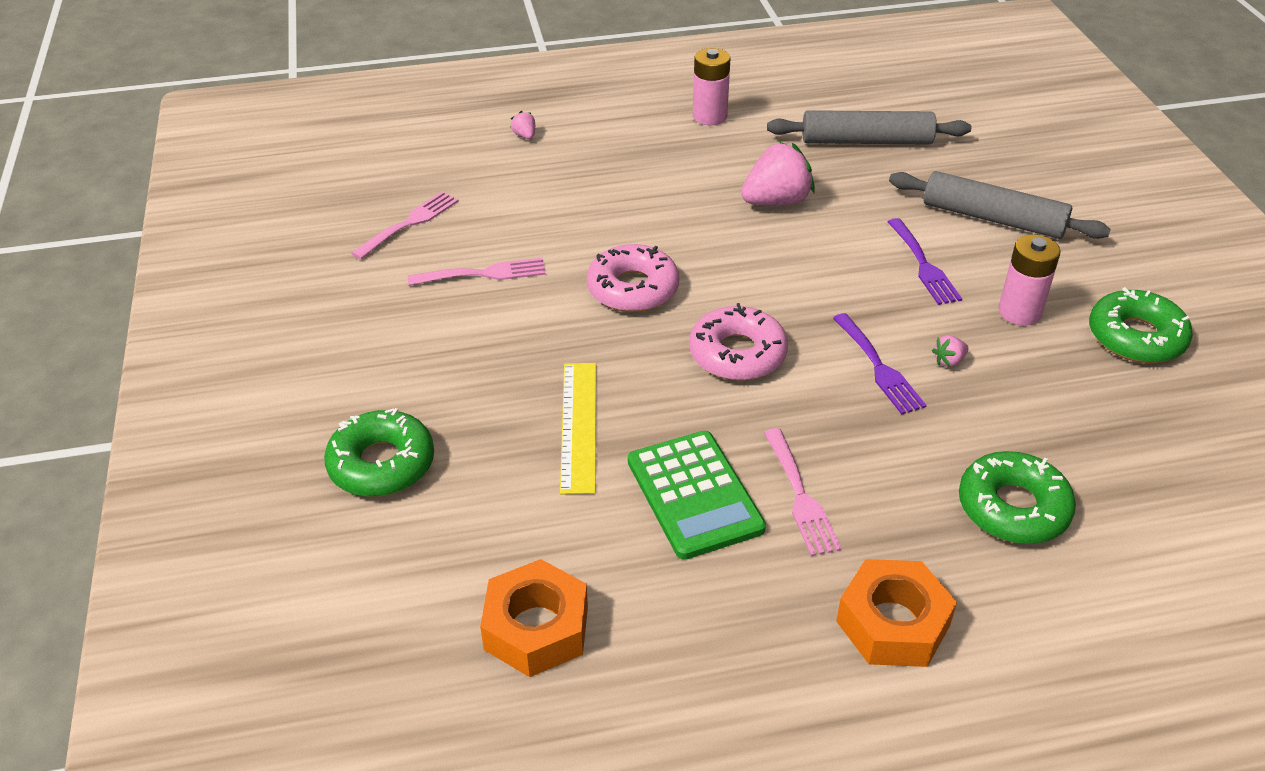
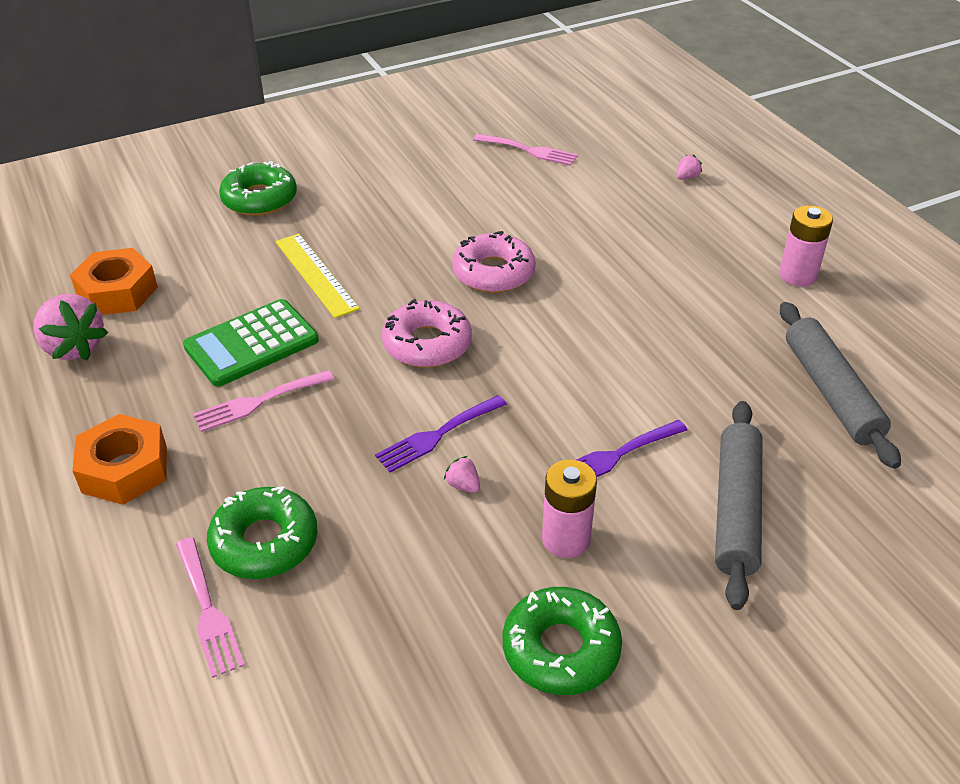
camera: 75 degrees right, 0 degrees up
(484, 273) = (481, 196): pink fork -> pink fork (208, 611)
(578, 426) = (316, 274): yellow ruler -> yellow ruler turned 75 degrees clockwise
(776, 201) = (672, 339): pink strawberry -> pink strawberry (74, 347)

